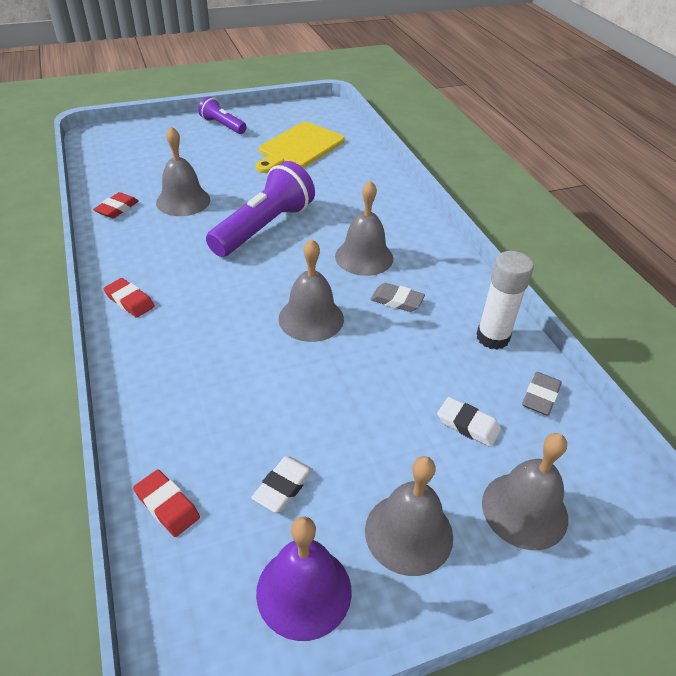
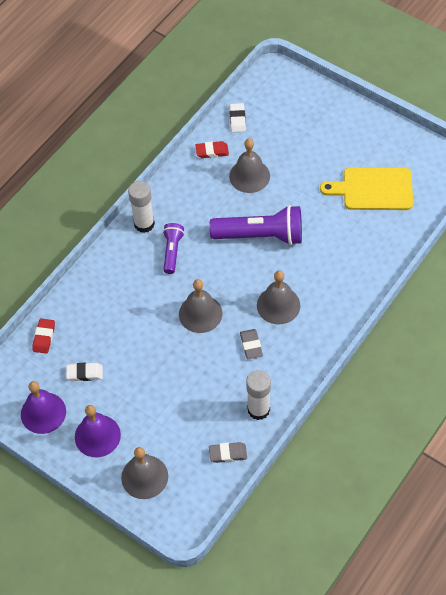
camera: 60 degrees right, 15 degrees up
(130, 301) = (144, 224): red eraser -> white glue stick
(222, 125) = (358, 125): purple flashlight -> purple flashlight (172, 251)
(409, 533) = (97, 436): grey bell -> purple bell
(468, 425) = (180, 429): white eraser -> white eraser (237, 119)

